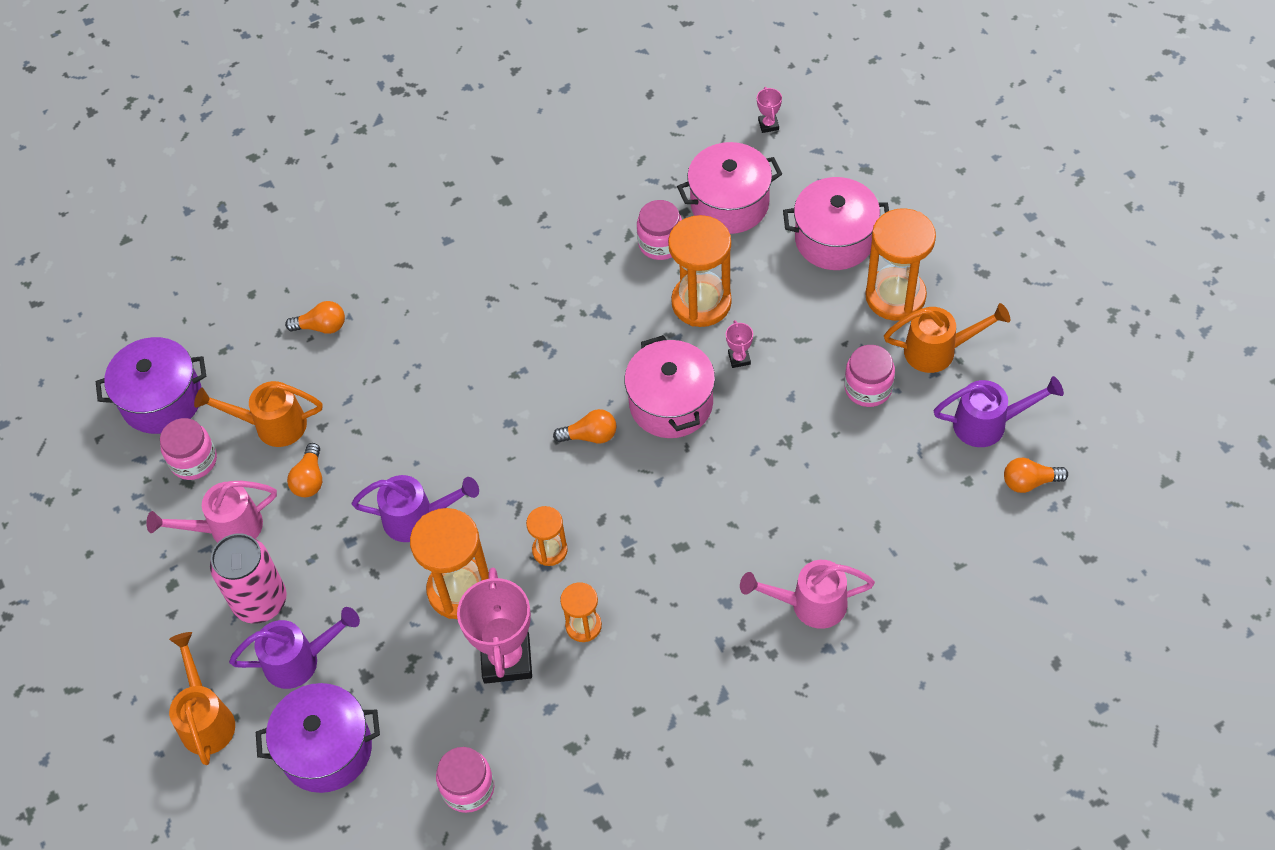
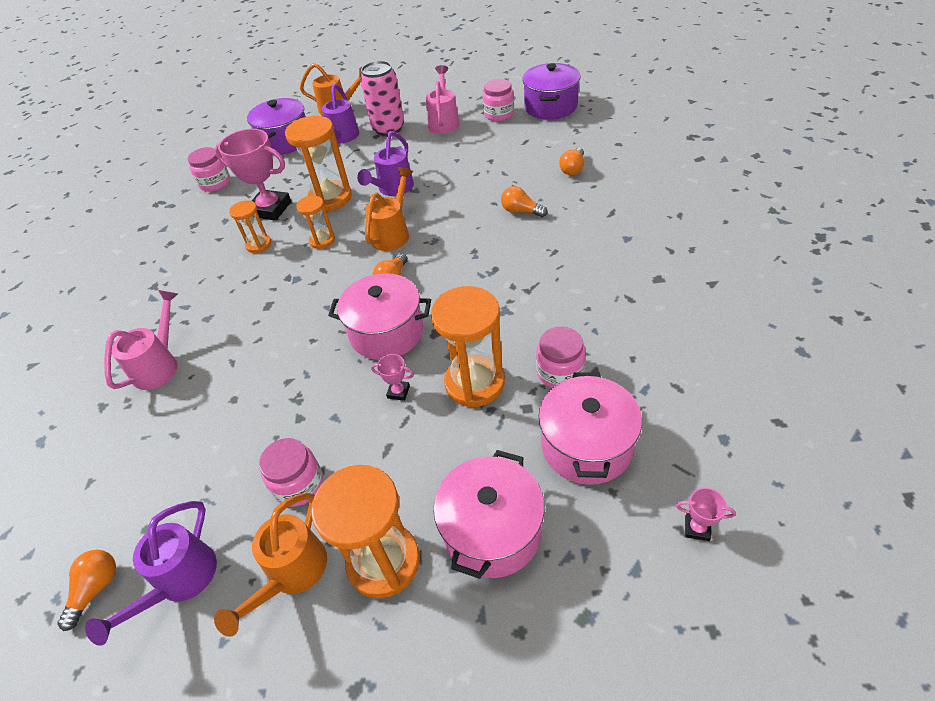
camera: 115 degrees right, 10 degrees down
(272, 425) = (504, 142): orange watering can -> orange watering can (393, 233)
(309, 479) = (454, 152): orange light bulb -> orange light bulb (521, 211)

